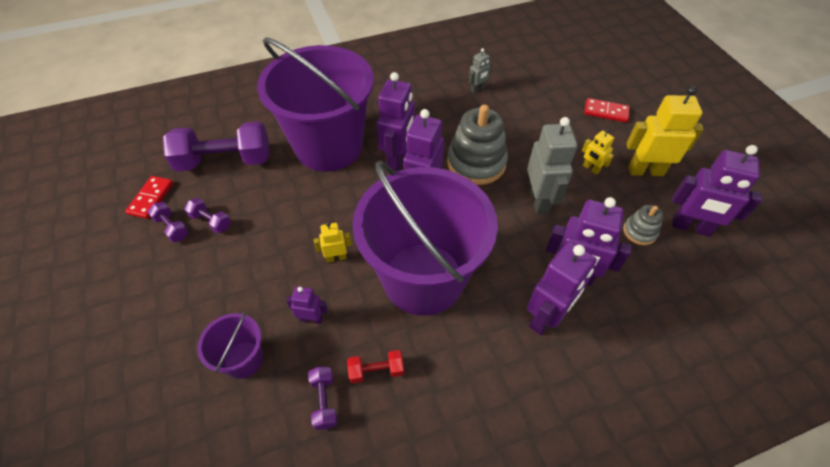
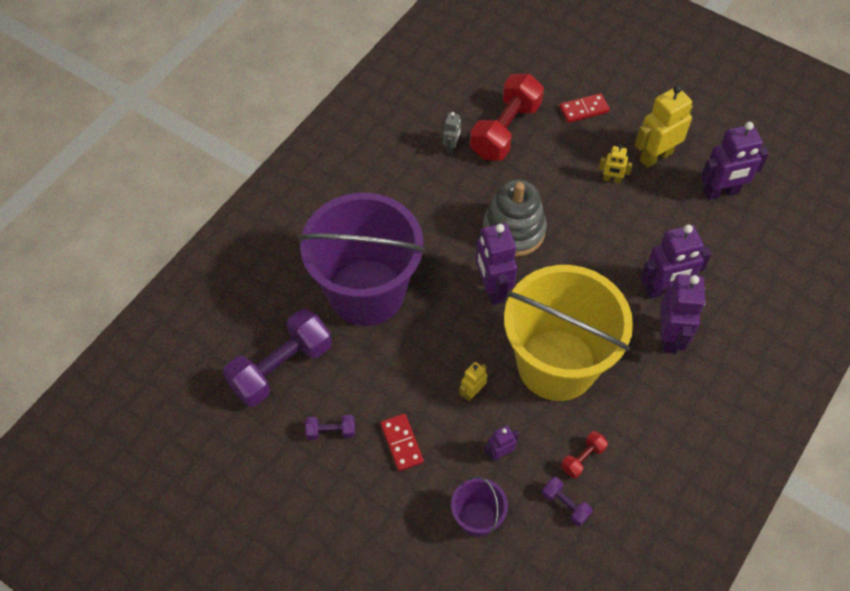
camera: 35 degrees left, 5 degrees up
(151, 198) = (250, 447): red domino -> red domino (402, 443)
(172, 227) = (301, 460): purple dumbbell -> none
(398, 158) = (441, 266): purple robot -> none
(423, 278) = (556, 364): purple bucket -> yellow bucket
(529, 97) = (505, 130): none -> red dumbbell
(539, 201) = (593, 237): grey robot -> none
(639, 232) = (687, 219): grey stacking toy -> none

